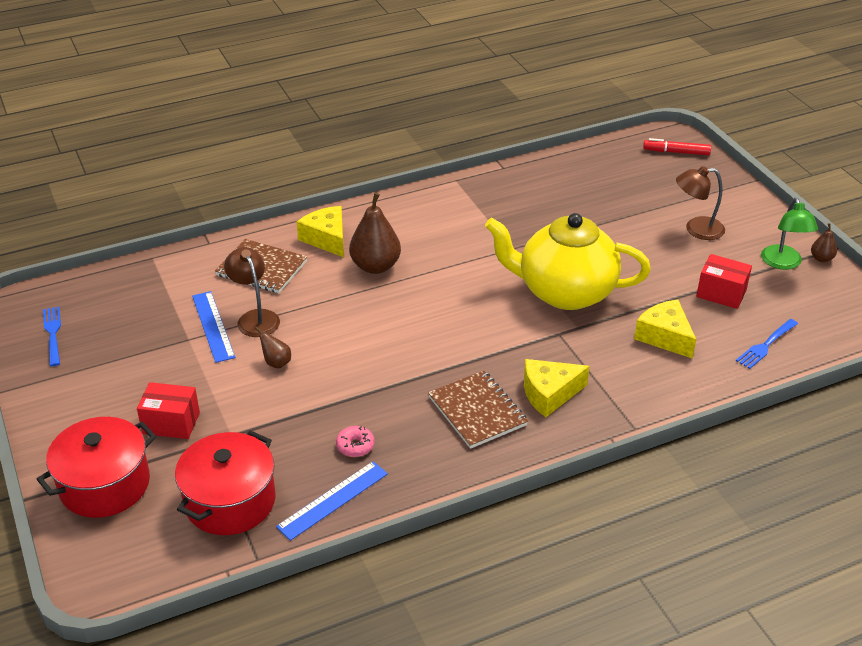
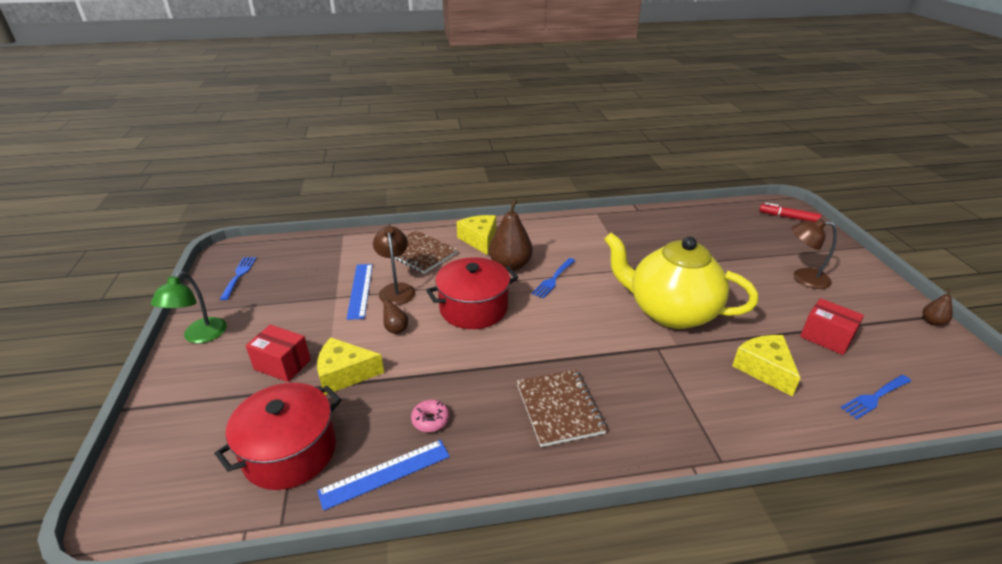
camera: 15 degrees right, 5 degrees down
(105, 484) = (194, 410): red pot -> red pot (473, 308)
(430, 275) = (553, 279): none -> blue fork
(549, 394) = (636, 405): yellow cheese -> yellow cheese (345, 374)
(783, 263) = (891, 320): green lamp -> green lamp (200, 336)

